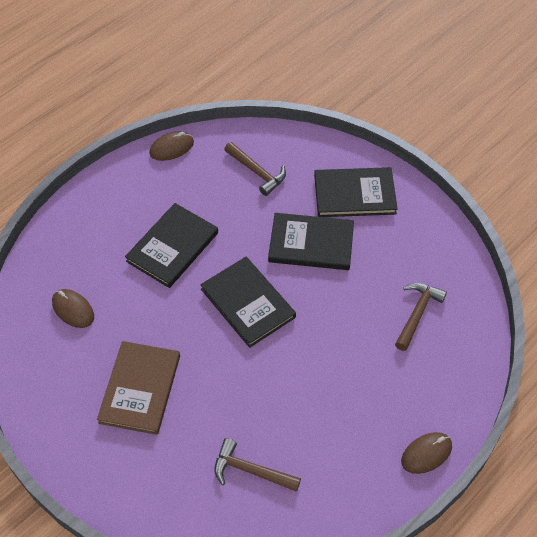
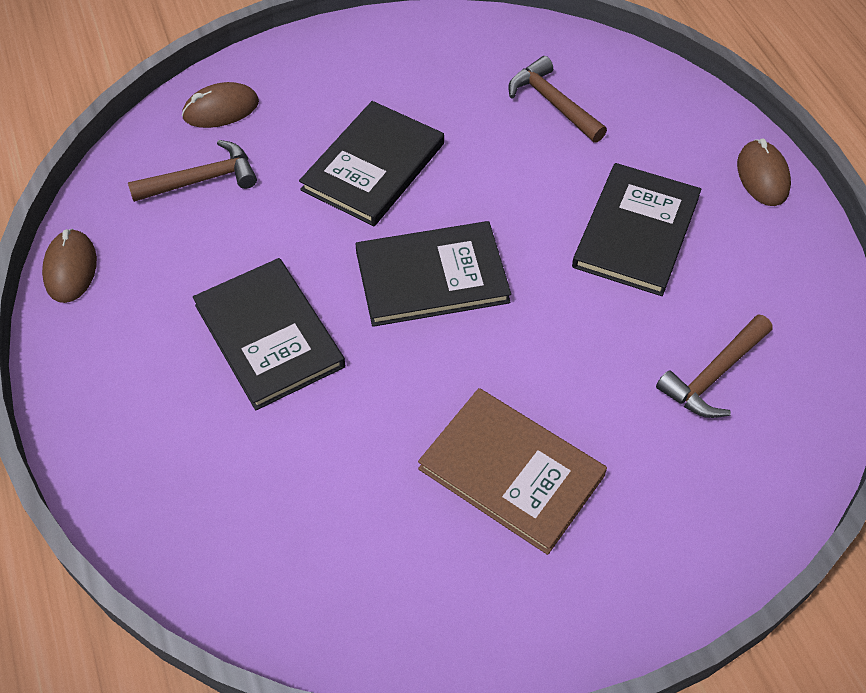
camera: 65 degrees left, 0 degrees up
(73, 310) = (305, 522): brown mouse -> brown mouse (221, 109)
(354, 194) = (321, 89): black book -> black book (636, 232)

